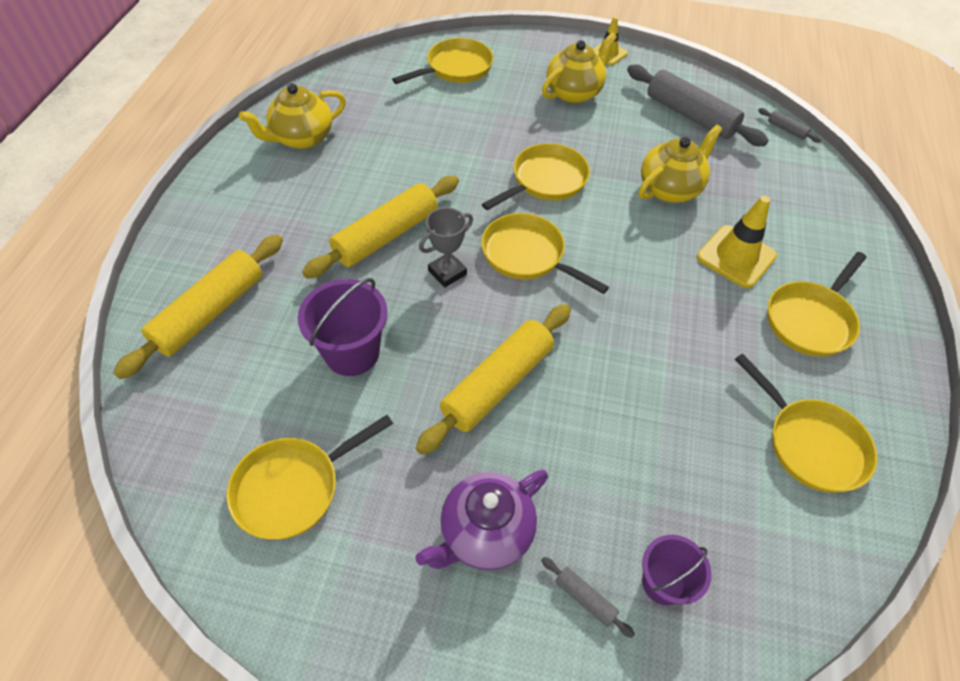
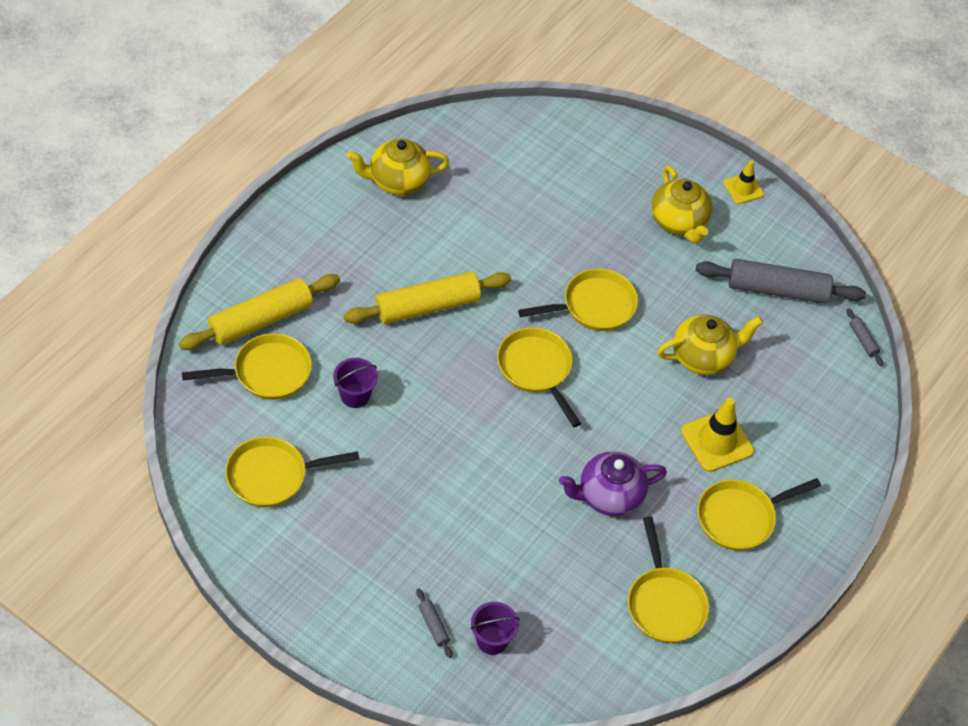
camera: 20 degrees right, 0 degrees up
(352, 353) = (355, 395): purple bucket -> purple bucket, size x0.64
(447, 272) = (461, 359): grey trophy -> none
(455, 68) = (578, 152): yellow pan -> yellow pan (267, 372)
(485, 533) = (388, 559): purple teapot -> purple teapot (608, 496)
(497, 384) = (453, 464): yellow rolling pin -> none
(574, 92) = (679, 222): yellow teapot -> yellow teapot turned 90 degrees clockwise
(690, 116) = (777, 290): grey rolling pin -> grey rolling pin turned 60 degrees counterclockwise

